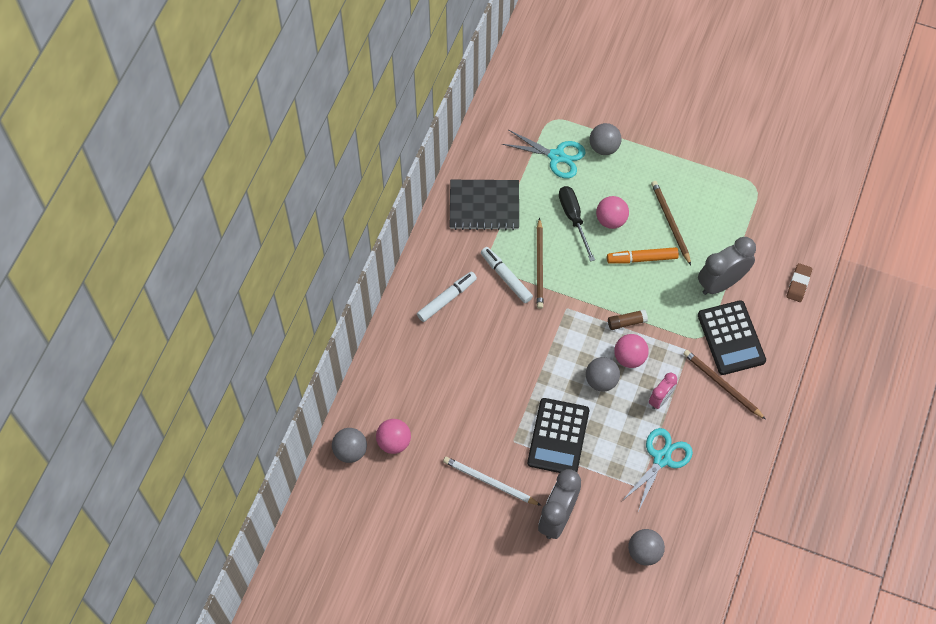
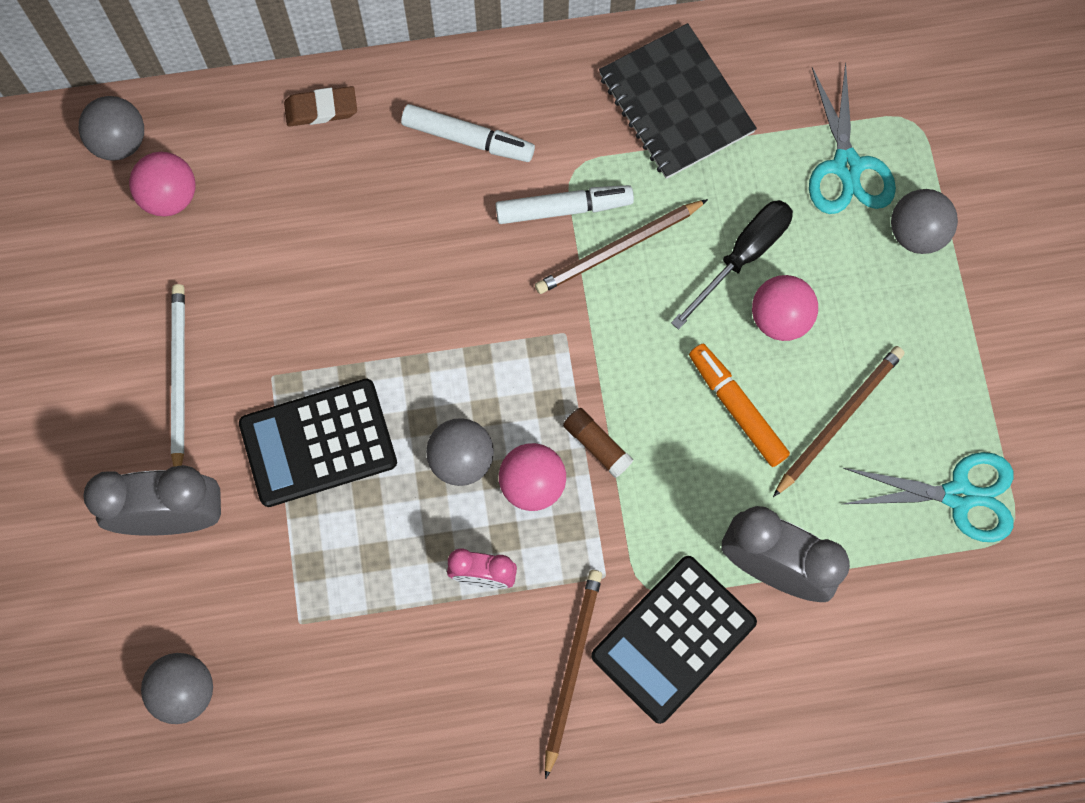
camera: 60 degrees right, 10 degrees up
(506, 278) = (563, 208): white marker -> white marker turned 60 degrees clockwise
(662, 458) = (372, 634): turquoise scissors -> turquoise scissors (959, 495)
(798, 284) = (857, 707): brown eraser -> brown eraser (321, 109)

